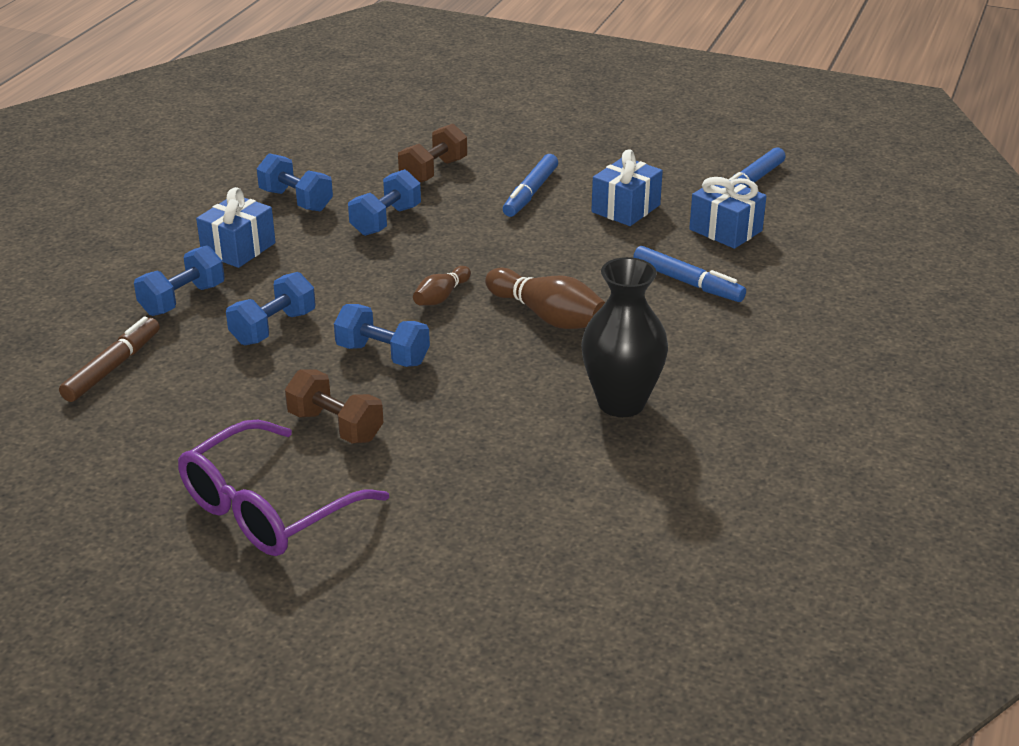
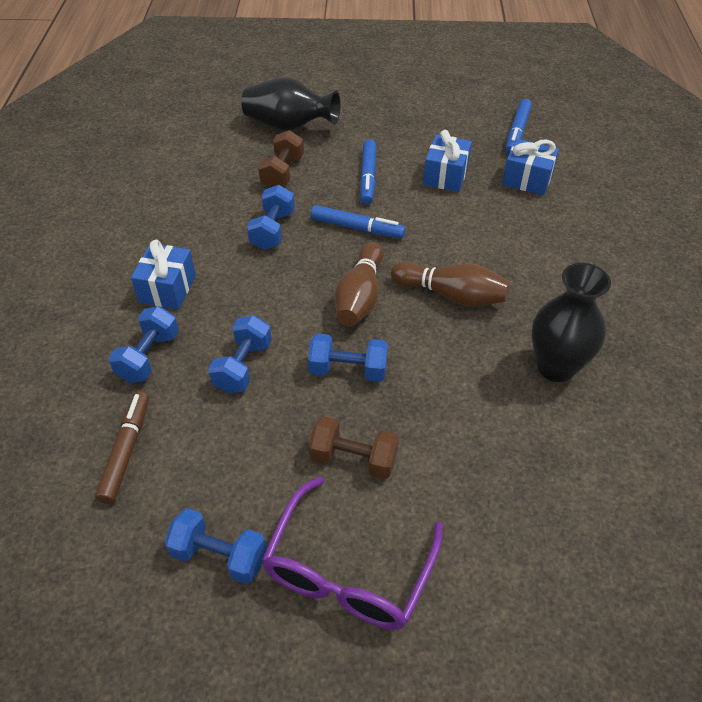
camera: 20 degrees left, 15 degrees up
(296, 200) = (189, 226): blue dumbbell -> blue dumbbell (219, 555)
(441, 297) = (360, 297): brown bowling pin -> brown bowling pin, size x1.71
(471, 130) = (289, 126): none -> black vase
(687, 283) = (531, 236): blue marker -> blue marker (357, 228)

